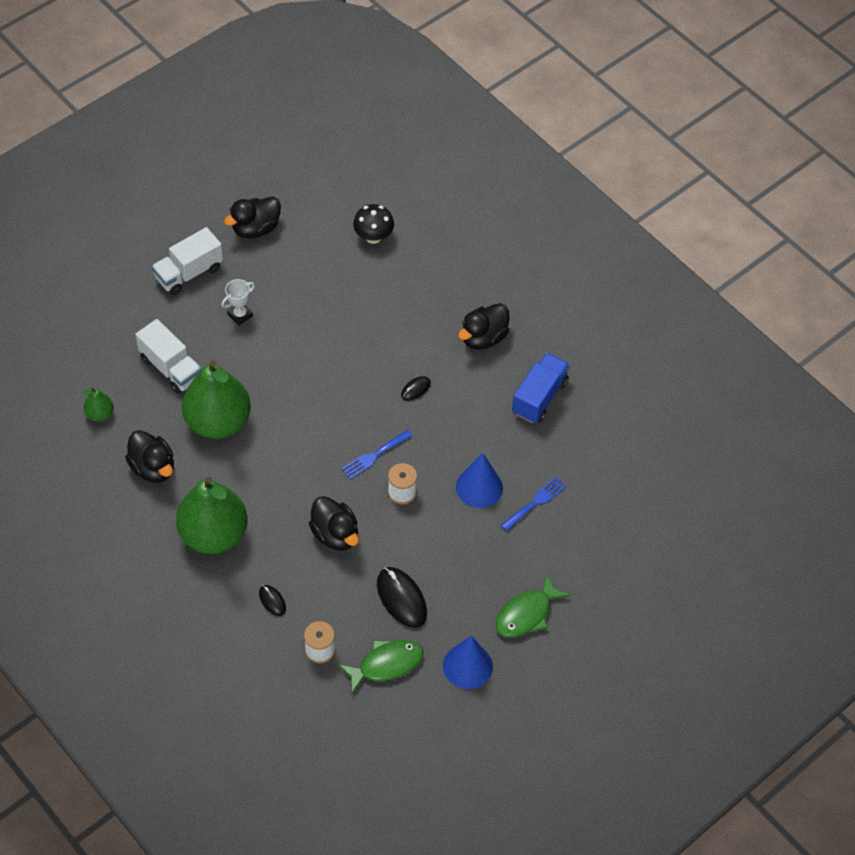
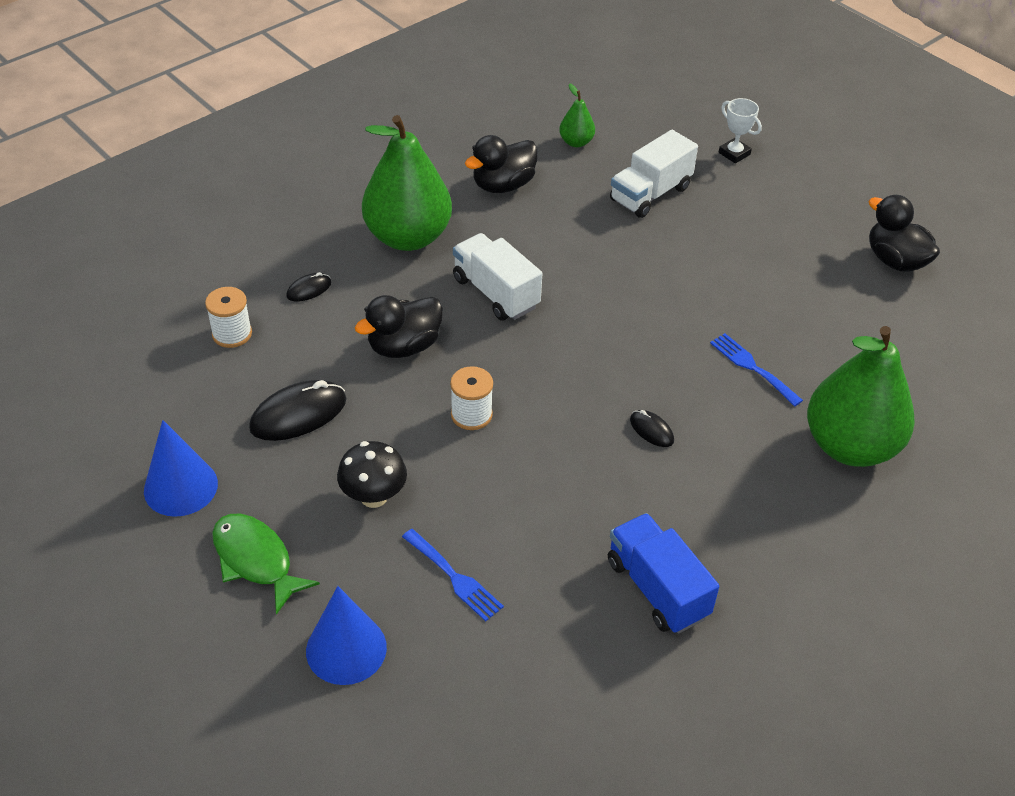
camera: 90 degrees right, 10 degrees down
(189, 273) = (802, 203): white truck -> white truck (496, 293)
(218, 422) = (574, 235): green pear -> green pear (850, 446)
(240, 315) = (745, 250): white trophy -> white trophy (734, 153)
(373, 237) = (922, 382): black mushroom -> black mushroom (374, 496)
(374, 456) = (531, 385): blue fork -> blue fork (752, 367)
(386, 664) = (199, 398): green fish -> none
(479, 487) = (481, 505): blue cone -> blue cone (346, 649)
(483, 338) = (762, 514): black duck -> none
(539, 397) = (657, 588): blue truck -> blue truck turned 150 degrees counterclockwise

